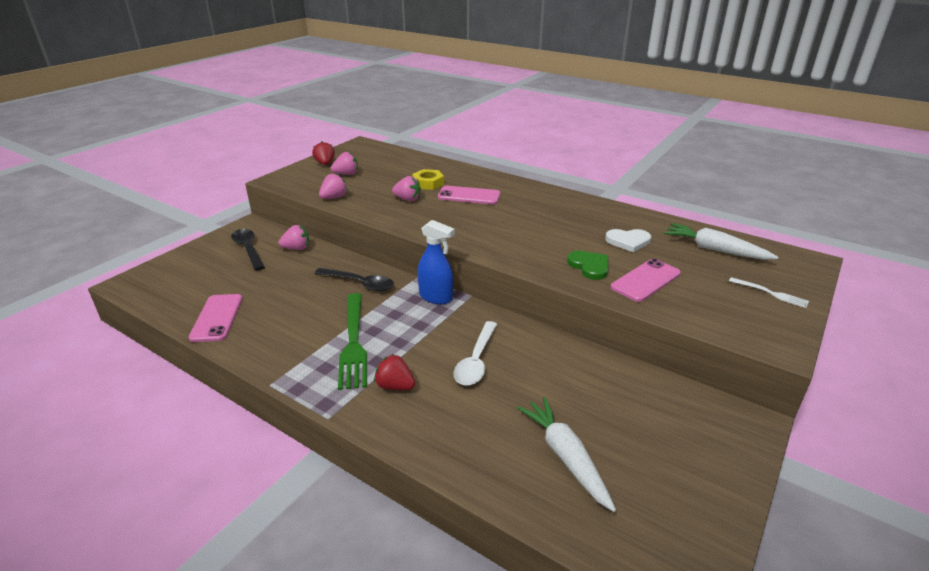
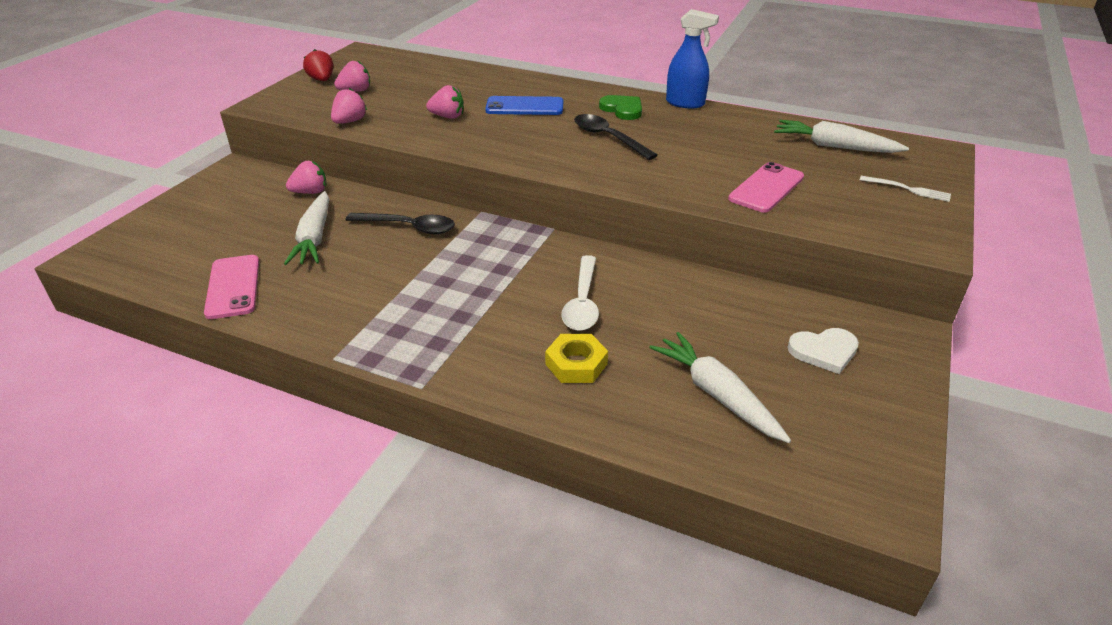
camera: 10 degrees left, 5 degrees up
(248, 249) = (244, 198): black spoon -> black spoon (608, 138)
(288, 285) = (314, 238): none -> white carrot
(353, 343) = (424, 298): green fork -> none
(395, 386) = (493, 342): red strawberry -> none
(428, 183) = (467, 95): yellow nut -> yellow nut (576, 364)
(436, 297) = (510, 234): blue spray bottle -> blue spray bottle (685, 103)
(469, 196) = (524, 107): pink phone -> blue phone
(589, 266) = (697, 178): green heart -> green heart (622, 109)
(628, 241) = (733, 145): white heart -> white heart (824, 351)

